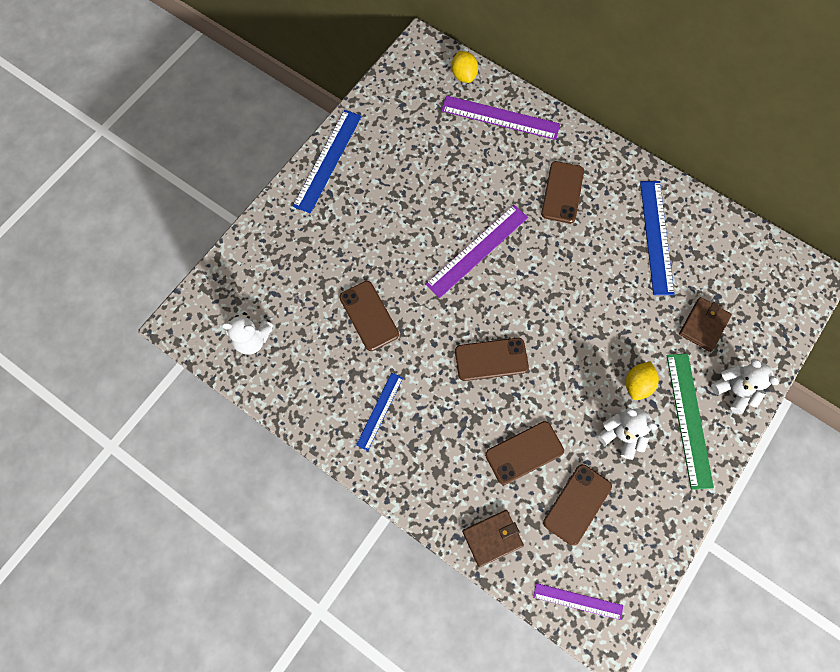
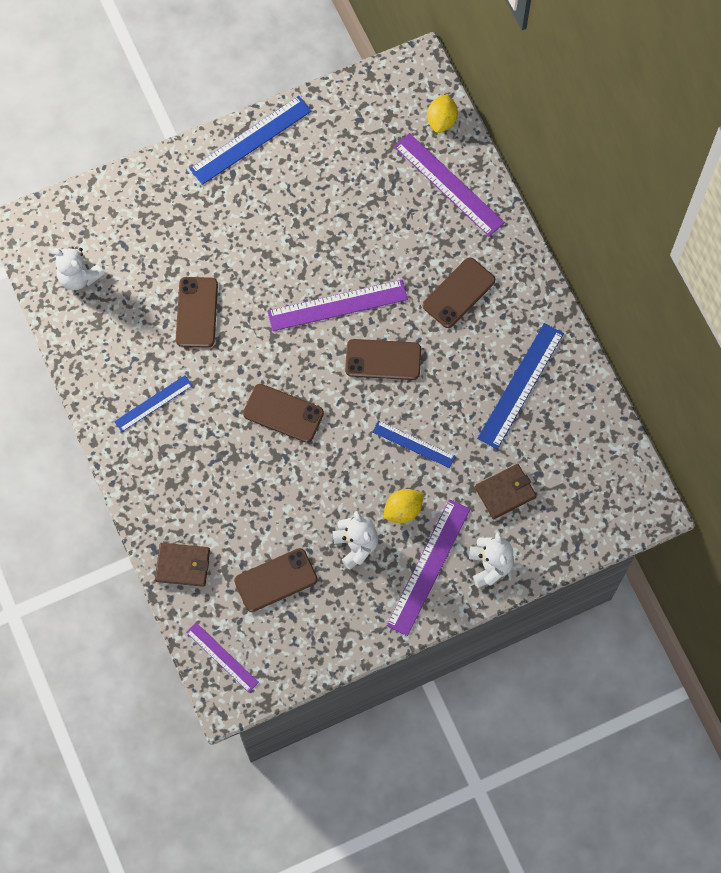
camera: 30 degrees right, 0 degrees up
(524, 452) = (258, 511): brown phone -> brown phone (383, 359)
(609, 327) = (413, 444): none -> blue ruler
(689, 419) = (429, 567): green ruler -> purple ruler

